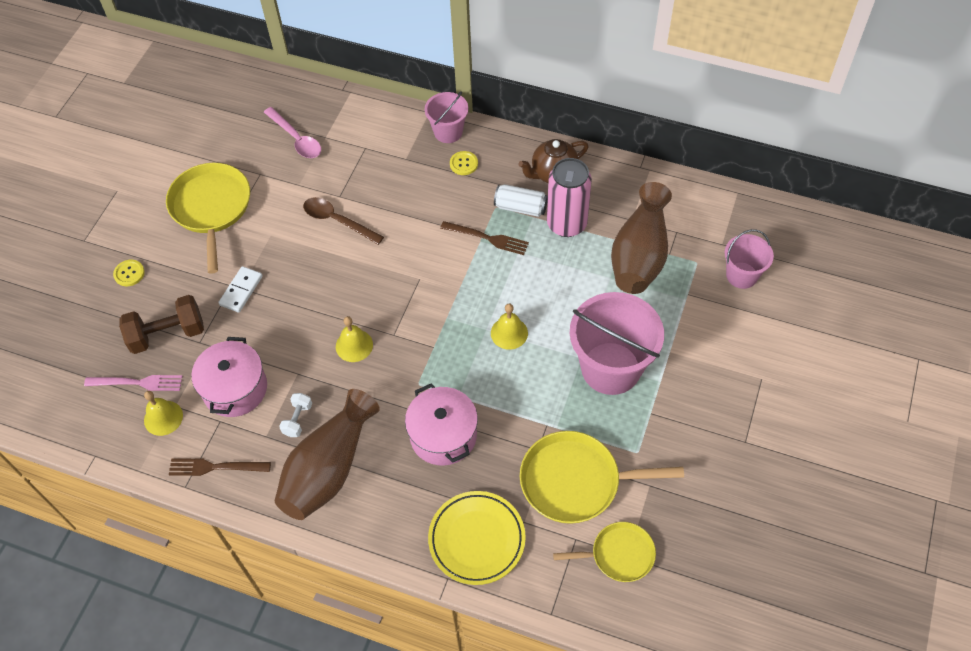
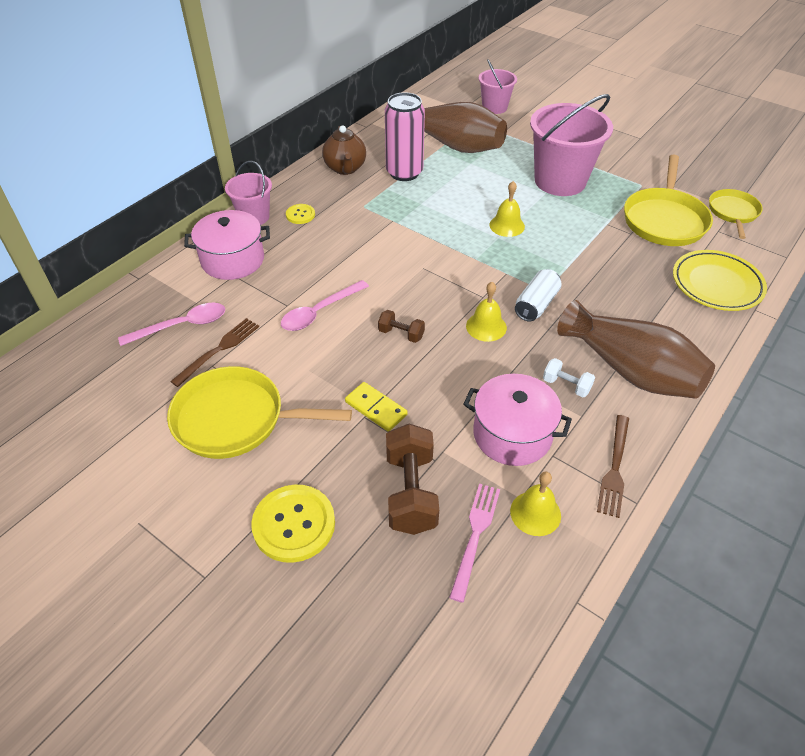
camera: 75 degrees left, 10 degrees down
(129, 273) = (294, 524): yellow button -> yellow button, size x1.91
(241, 290) = (376, 408): white domino -> yellow domino
(327, 285) = (401, 334): none -> brown dumbbell
(337, 221) = (319, 312): brown spoon -> pink spoon
(443, 435) = (606, 285): pink pot -> pink pot (233, 260)
(488, 238) = (397, 217): brown fork -> brown fork (219, 349)
(520, 207) = (372, 193): white can -> white can (536, 305)

